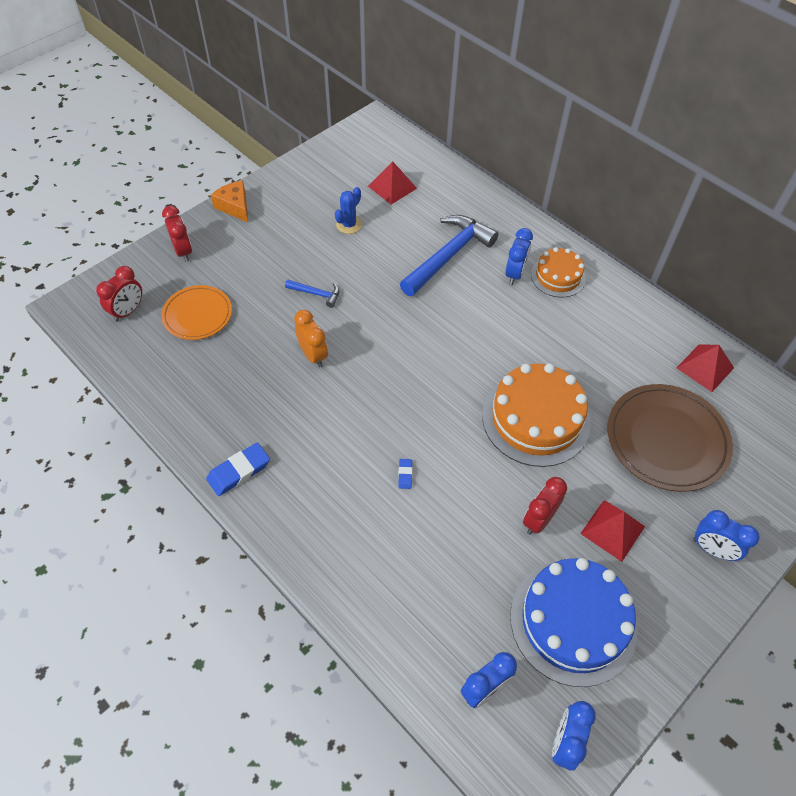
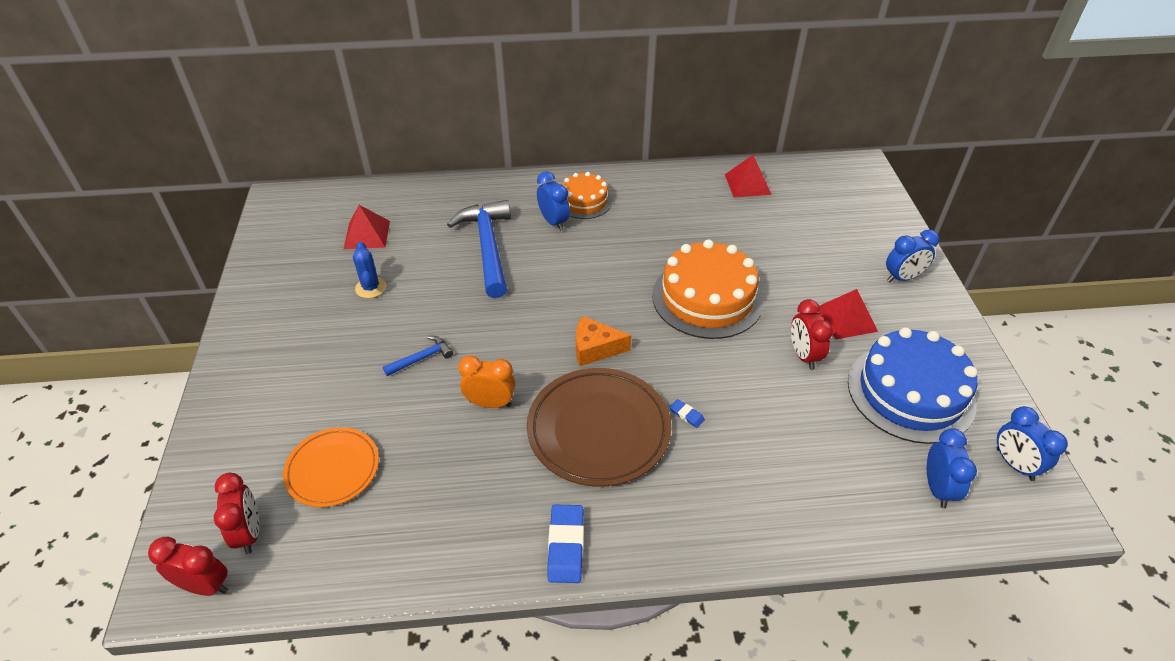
camera: 50 degrees left, 10 degrees down
(183, 251) = (233, 433): red clock -> red clock (205, 586)
(235, 206) = (233, 356): orange cheese -> orange cheese (595, 348)
(666, 440) = (791, 241): brown plate -> brown plate (598, 430)

